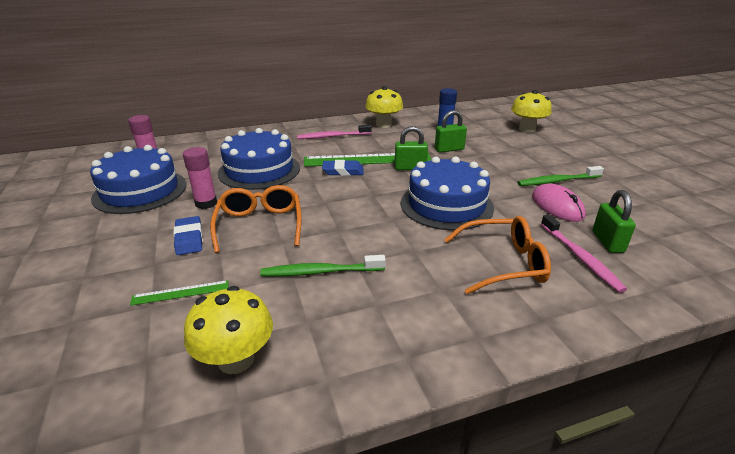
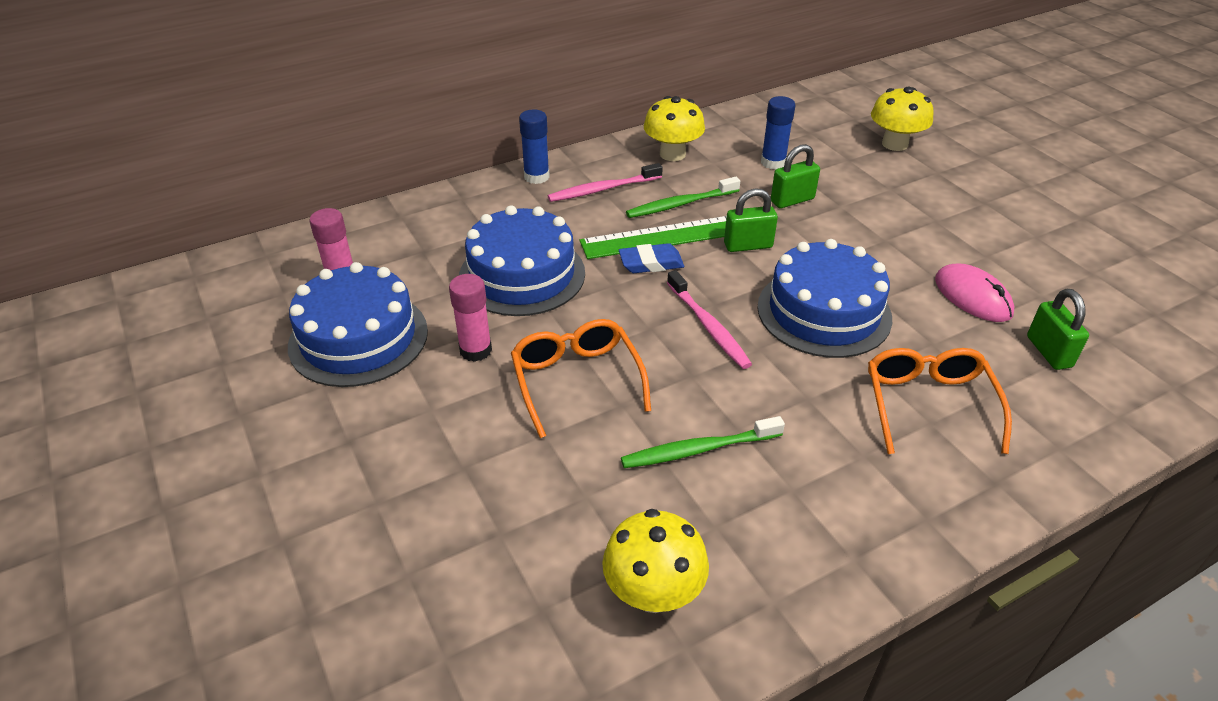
camera: 10 degrees left, 10 degrees up
(180, 293) = (528, 508): green ruler -> none
(189, 239) = (488, 418): blue eraser -> none
(296, 128) = (536, 177): none -> blue glue stick
(503, 263) = (928, 404): orange glasses -> orange glasses turned 75 degrees counterclockwise
(557, 181) = (962, 249): green toothbrush -> green toothbrush (680, 204)
(580, 257) = (1020, 382): pink toothbrush -> pink toothbrush (708, 326)

